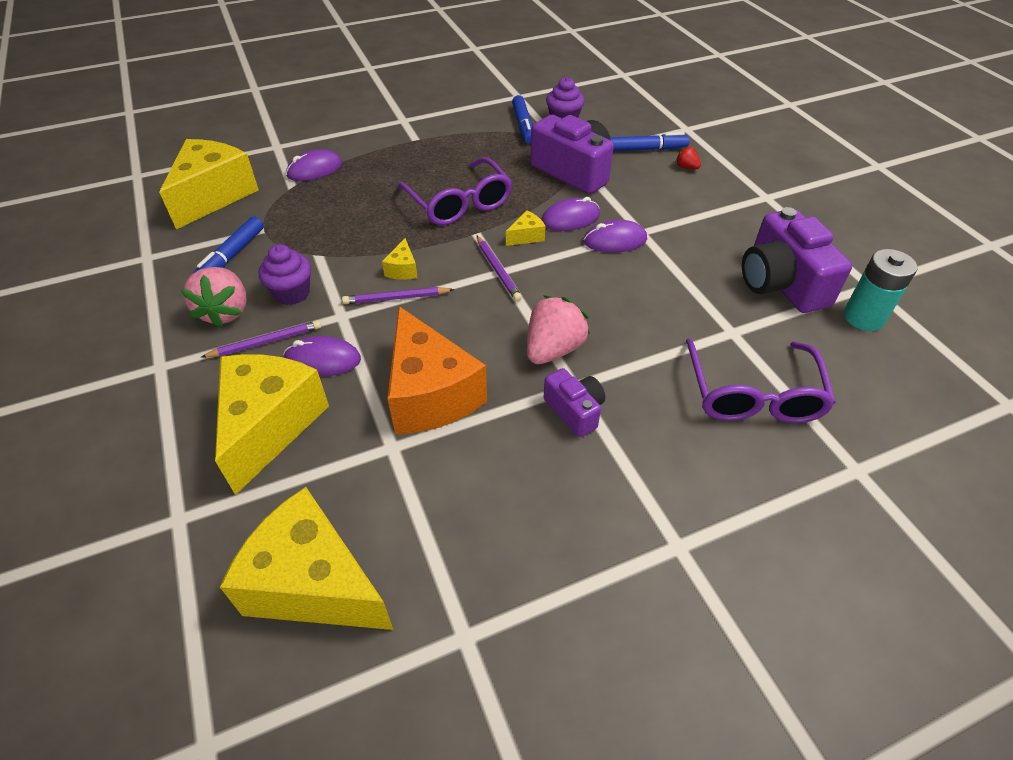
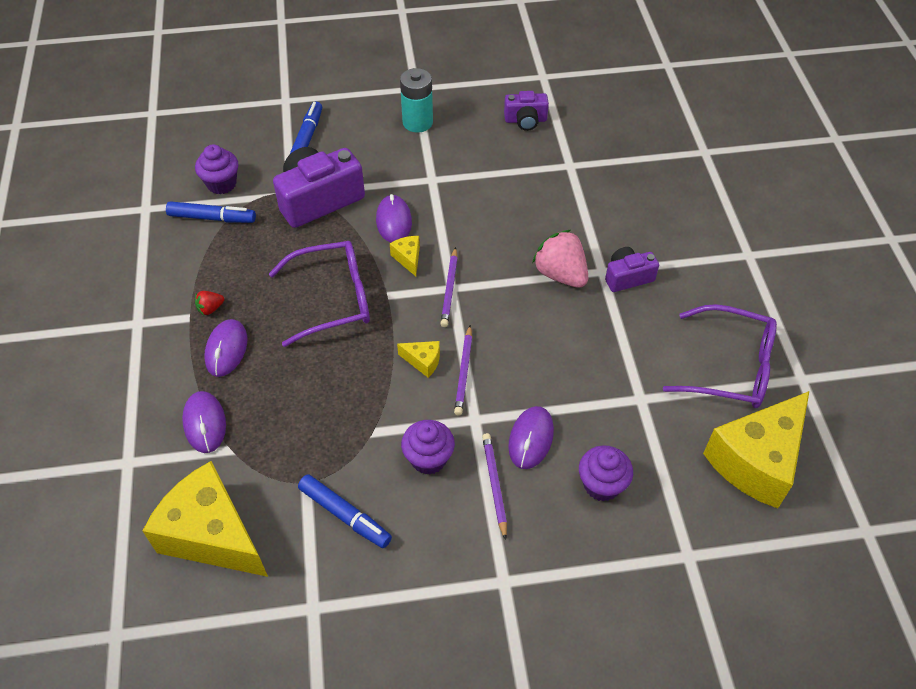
camera: 75 degrees left, 5 degrees up
(225, 312) = (438, 521): pink strawberry -> none
(269, 426) = (601, 485): yellow cheese -> purple cupcake
(430, 394) = (590, 364): orange cheese -> none
(498, 270) = (449, 289): purple pencil -> purple pencil turned 105 degrees clockwise
(615, 240) = (437, 200): purple mouse -> purple mouse (226, 349)
(686, 167) = (349, 121): red strawberry -> red strawberry (210, 309)
(753, 394) = (633, 176): purple glasses -> purple glasses (731, 367)
(781, 283) = (525, 120): purple camera -> purple camera, size x0.55
(863, 317) = (574, 93): turquoise battery -> turquoise battery (417, 122)

